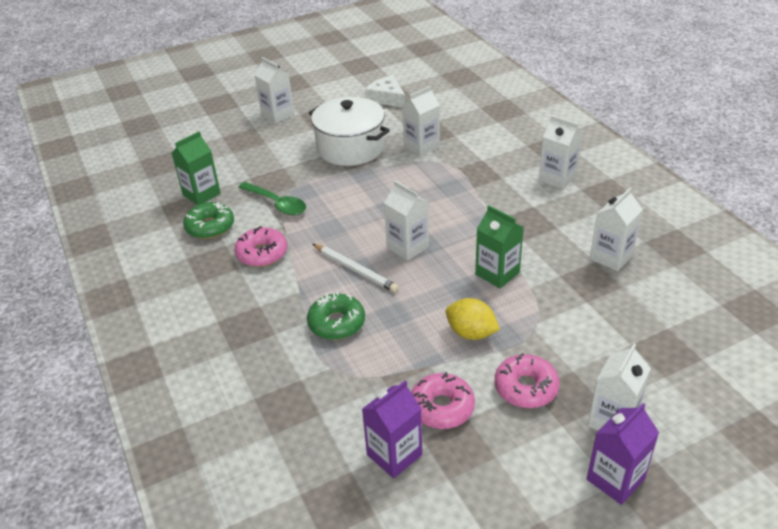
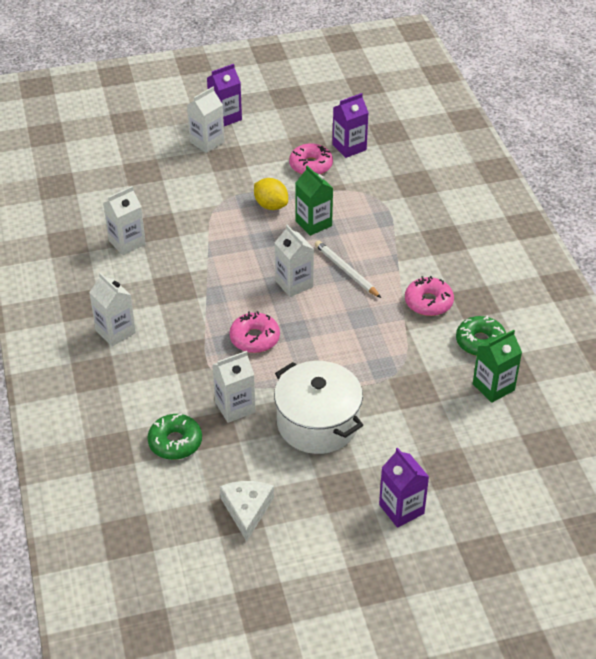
camera: 170 degrees left, 5 degrees up
(277, 114) = (401, 509): white carton -> purple carton
(277, 204) = (411, 357): green spoon -> none
(336, 323) = (370, 230): green donut -> green donut (175, 442)
(387, 98) = (247, 510): white cheese -> white cheese turned 150 degrees counterclockwise
(497, 273) = (228, 246): green carton -> green carton (313, 223)
(526, 387) = (250, 167): pink donut -> pink donut (254, 338)

